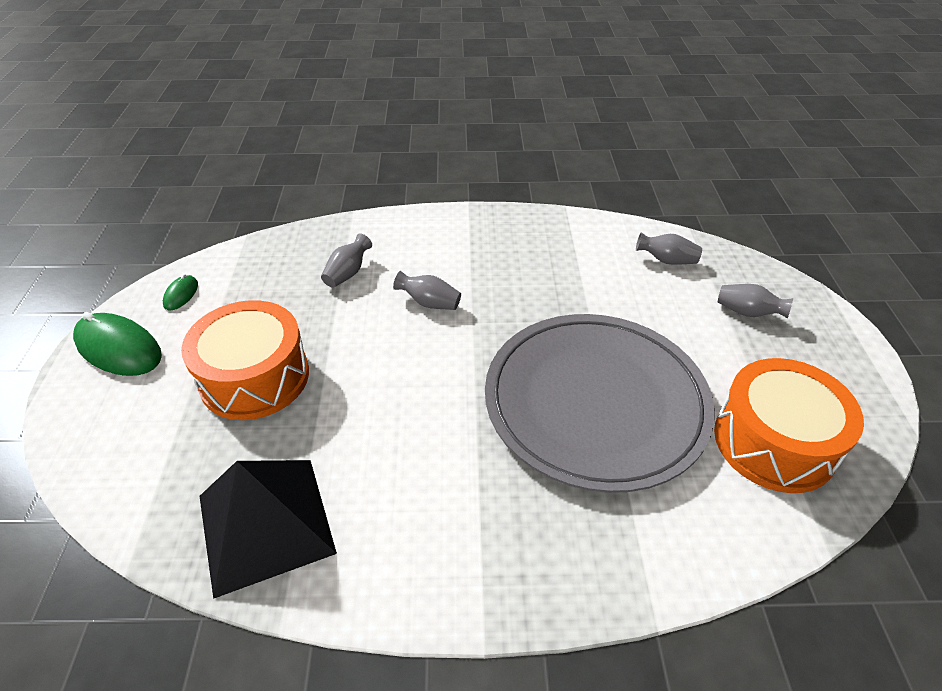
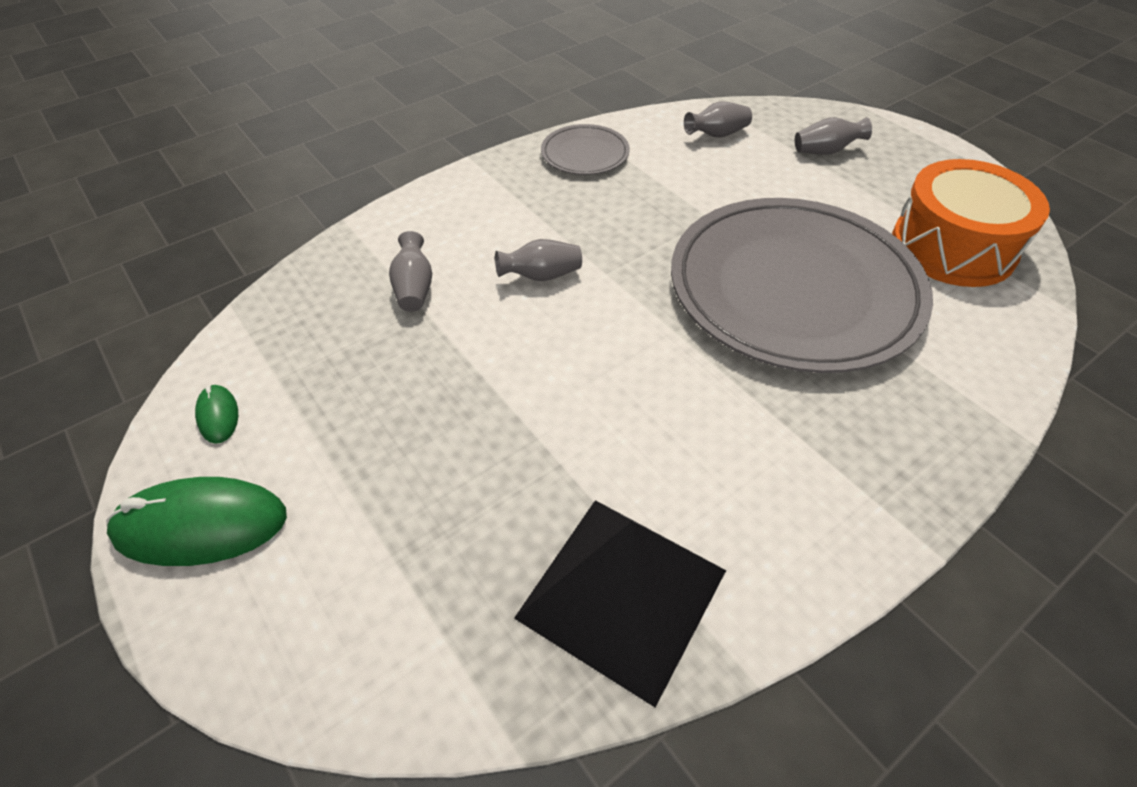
camera: 35 degrees left, 5 degrees up
(255, 377) = (431, 454): orange drum -> none
(549, 233) = (585, 154): none -> grey plate

